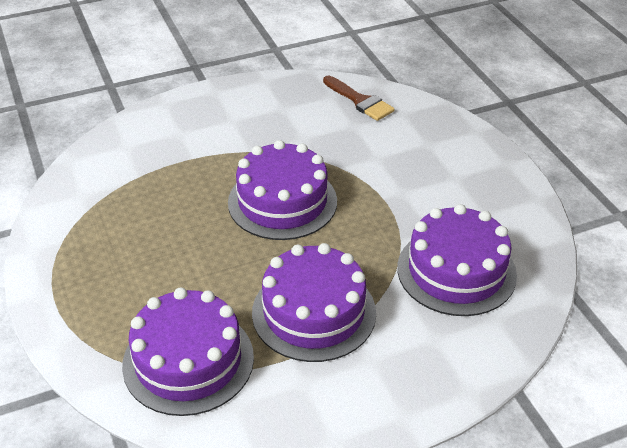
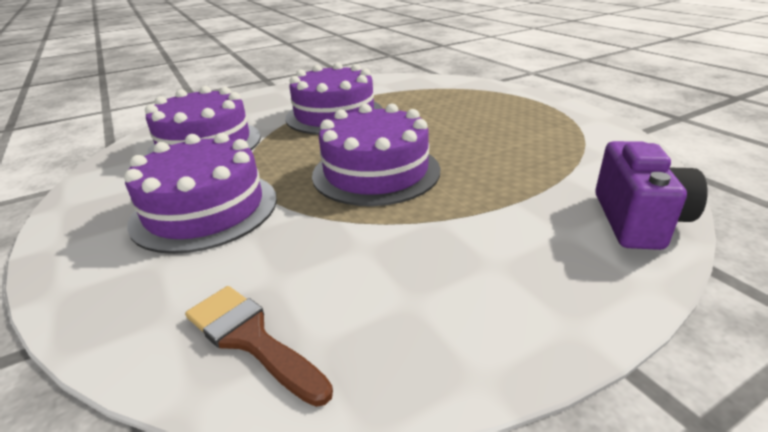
camera: 175 degrees right, 10 degrees down
(130, 135) = (638, 220): none -> purple camera
(188, 360) = (418, 92): purple cake -> purple cake (205, 209)

